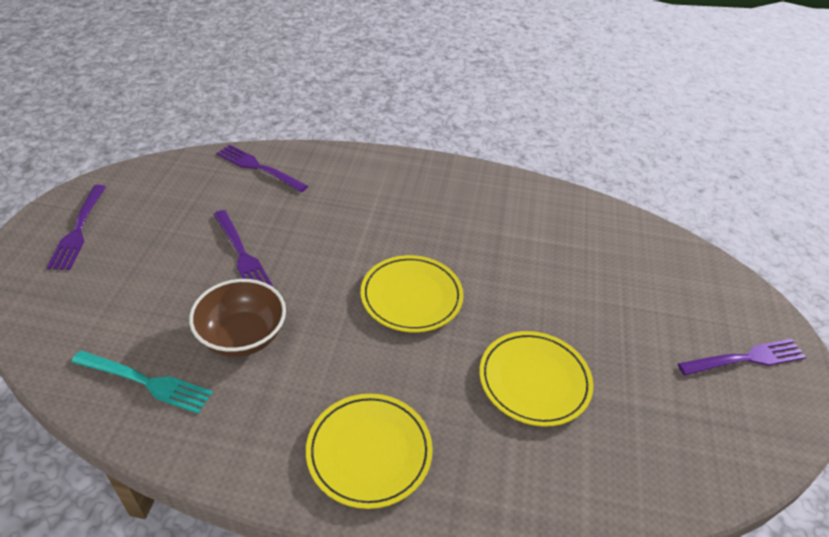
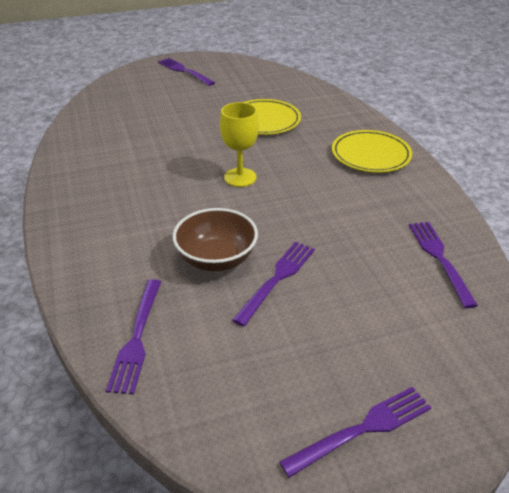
camera: 115 degrees left, 5 degrees down
(146, 382) = (439, 259): turquoise fork -> purple fork
(242, 336) = (354, 234): brown bowl -> brown bowl (216, 259)
(411, 297) = (240, 177): yellow plate -> yellow goblet

